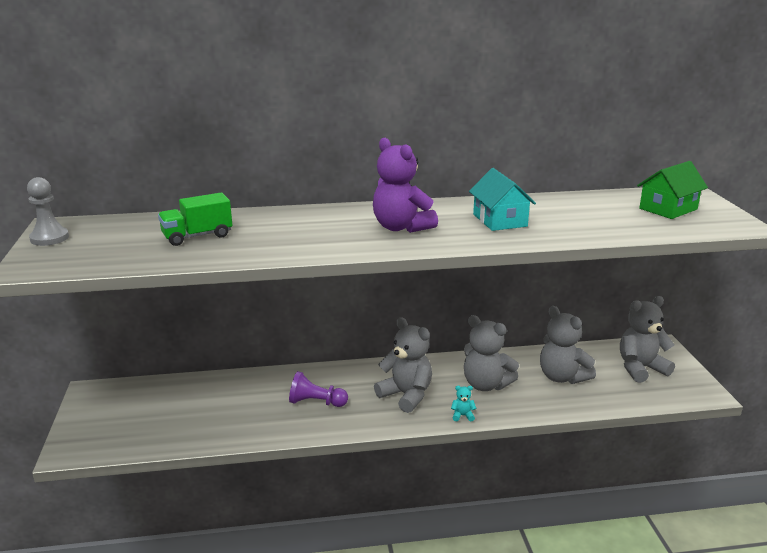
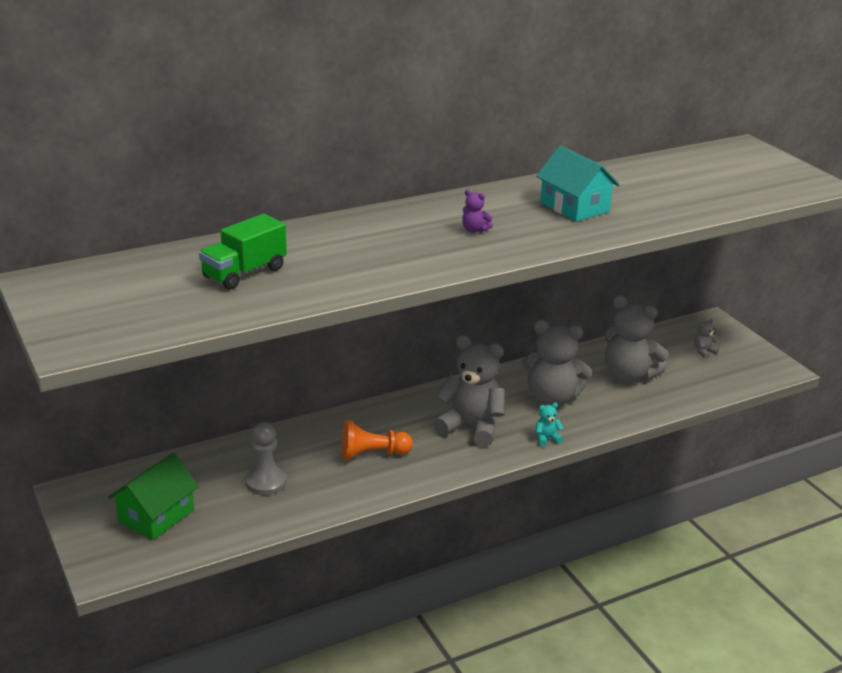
camera: 20 degrees left, 5 degrees up
(49, 238) = (53, 301): grey pawn -> grey pawn (266, 482)
(316, 402) = (372, 454): purple pawn -> orange pawn
(401, 227) = (474, 230): purple teddy bear -> purple teddy bear, size x0.40
(640, 368) = (704, 352): grey teddy bear -> grey teddy bear, size x0.40
(668, 209) = (736, 171): green house -> green house (156, 516)

